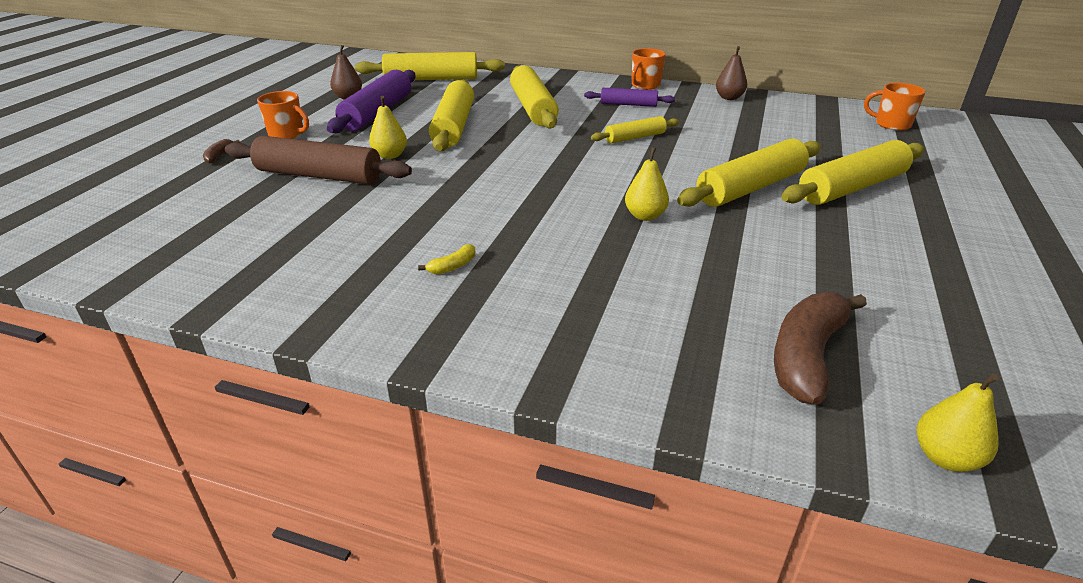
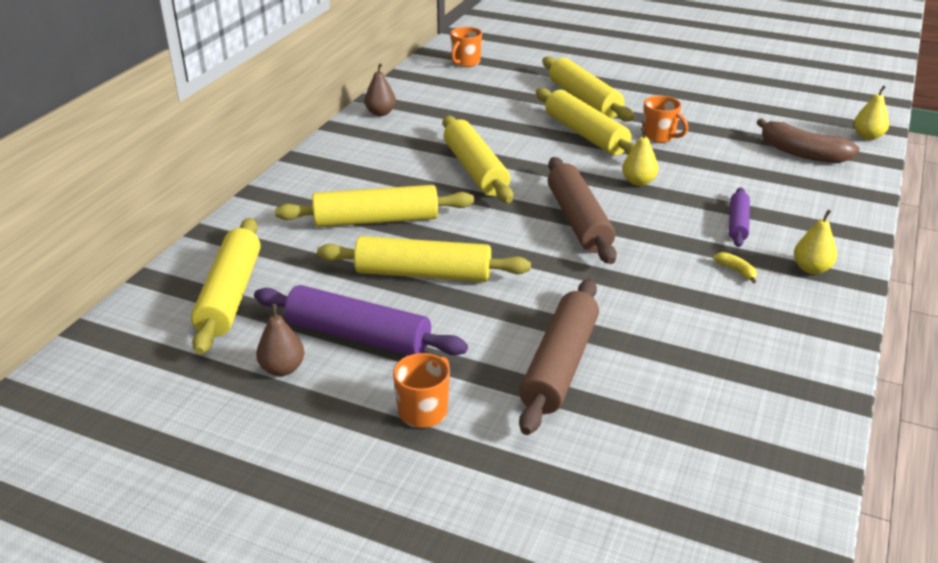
camera: 85 degrees left, 0 degrees up
(219, 156) = (493, 467): brown banana -> none
(390, 155) = (506, 316): yellow pear -> yellow pear (811, 269)
(548, 183) = (578, 221): none -> brown rolling pin
(628, 104) = (383, 164): purple rolling pin -> purple rolling pin (738, 224)
(635, 137) = (475, 170): yellow rolling pin -> yellow rolling pin, size x1.80
(645, 86) = (326, 149): orange mug -> orange mug (659, 136)

